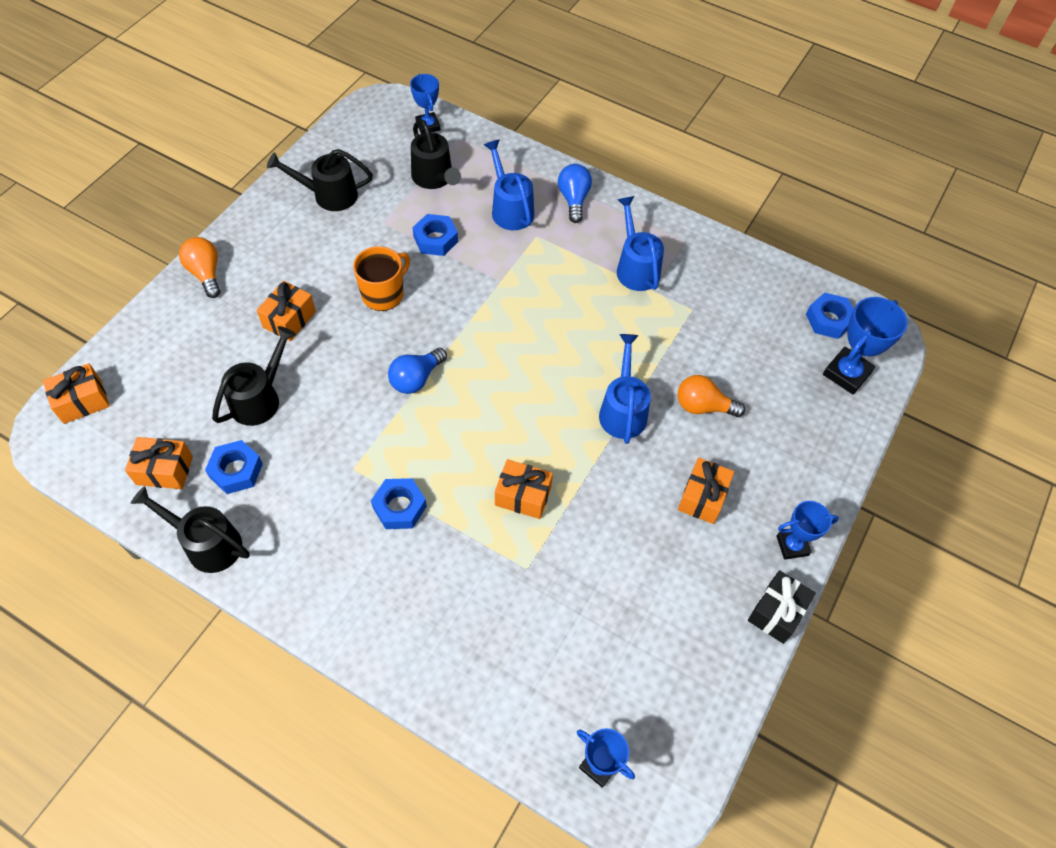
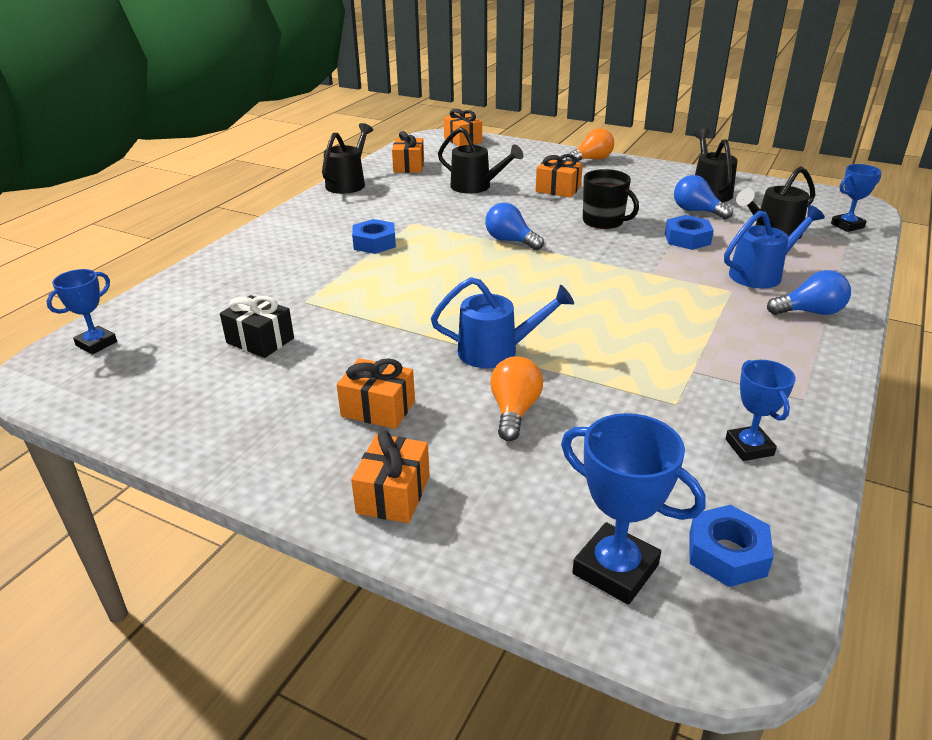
camera: 90 degrees right, 25 degrees down
(236, 470) = (409, 186): blue nut -> none
(375, 217) = (696, 211): none -> blue light bulb
(383, 294) = (604, 221): orange mug -> black mug
(523, 496) = (383, 296): orange gift -> orange gift (393, 494)
(635, 267) = (725, 358): blue watering can -> none
(776, 612) = (211, 465): black gift -> black gift (260, 341)
(792, 545) = (301, 484): blue trophy -> blue trophy (749, 447)

